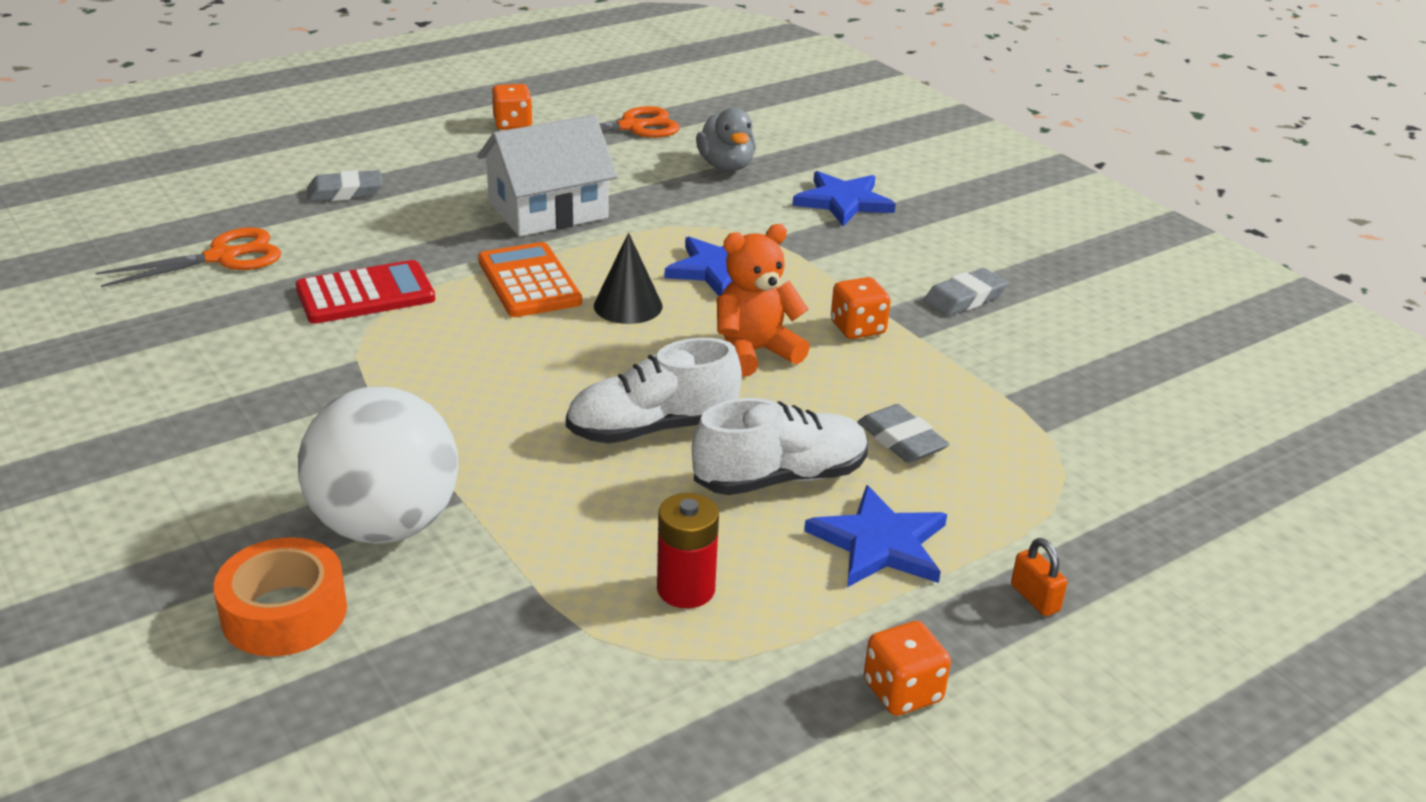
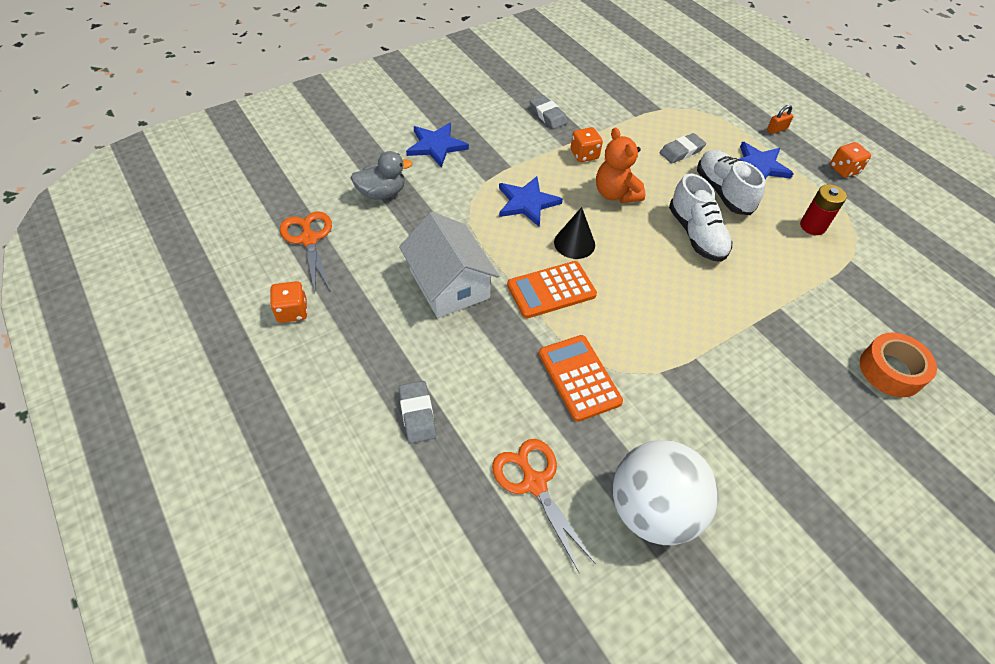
camera: 90 degrees left, 20 degrees up
(365, 294) = (579, 377): red calculator -> orange calculator
(386, 525) = (811, 337): white ball -> white ball (652, 509)

